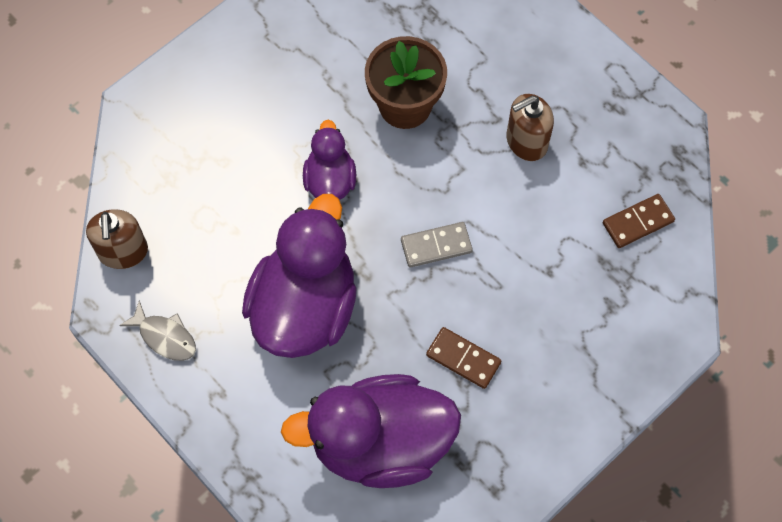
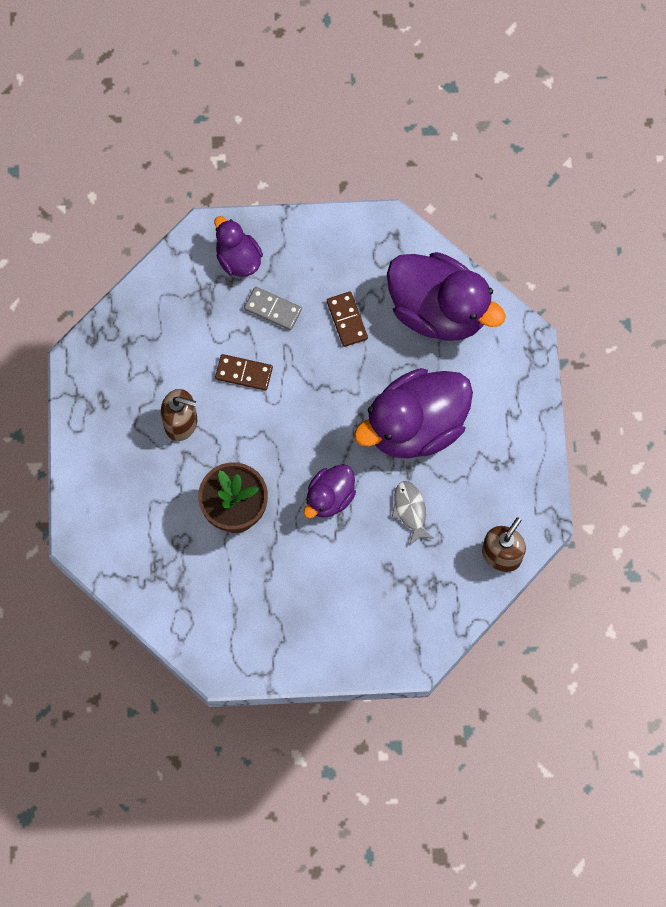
camera: 140 degrees left, 5 degrees up
(165, 336) = (517, 476): grey fish -> grey fish (410, 510)
(436, 246) = (301, 401): grey domino -> grey domino (272, 309)
(625, 334) = (238, 259): none -> purple duck
(638, 222) = (163, 316): brown domino -> brown domino (244, 373)

